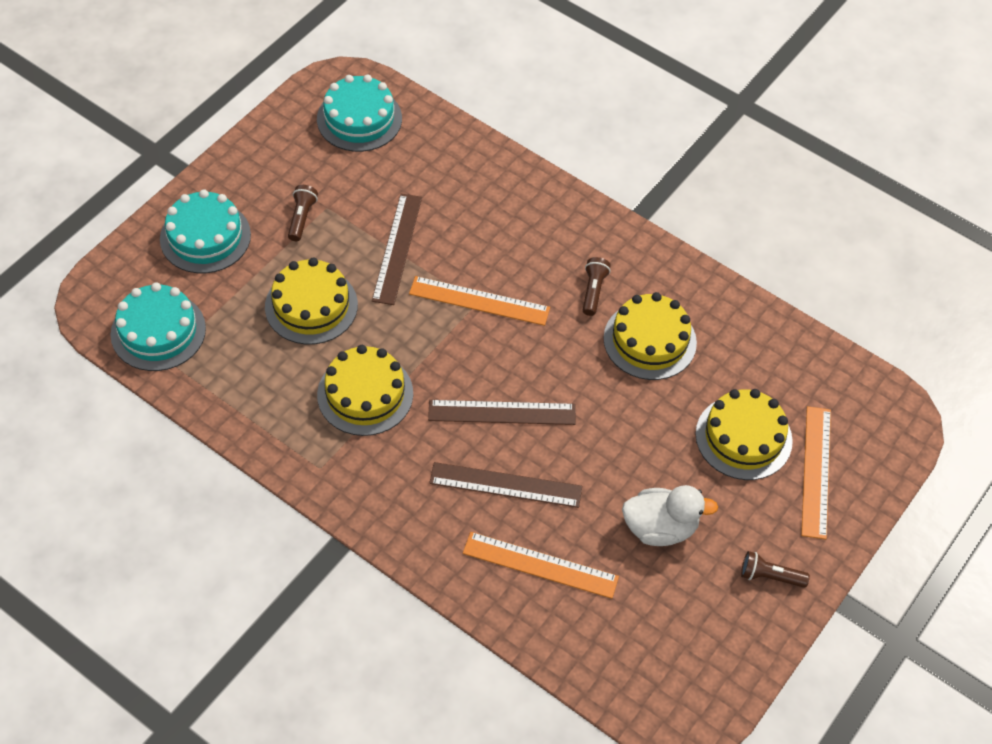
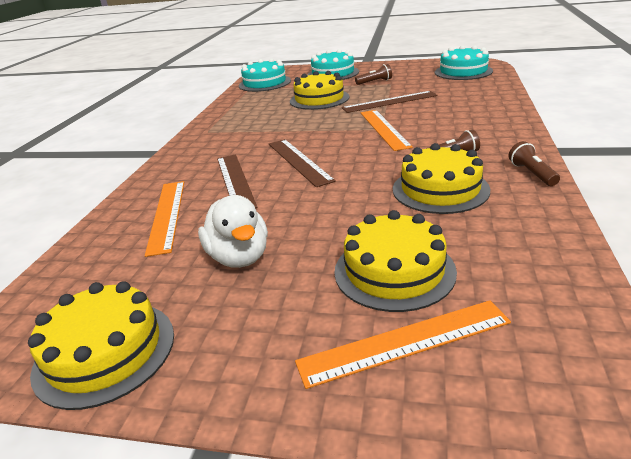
camera: 70 degrees right, 25 degrees down
(365, 394) = (271, 125): yellow cake -> yellow cake (105, 352)
(770, 576) = (217, 353): brown flashlight -> brown flashlight (532, 173)

